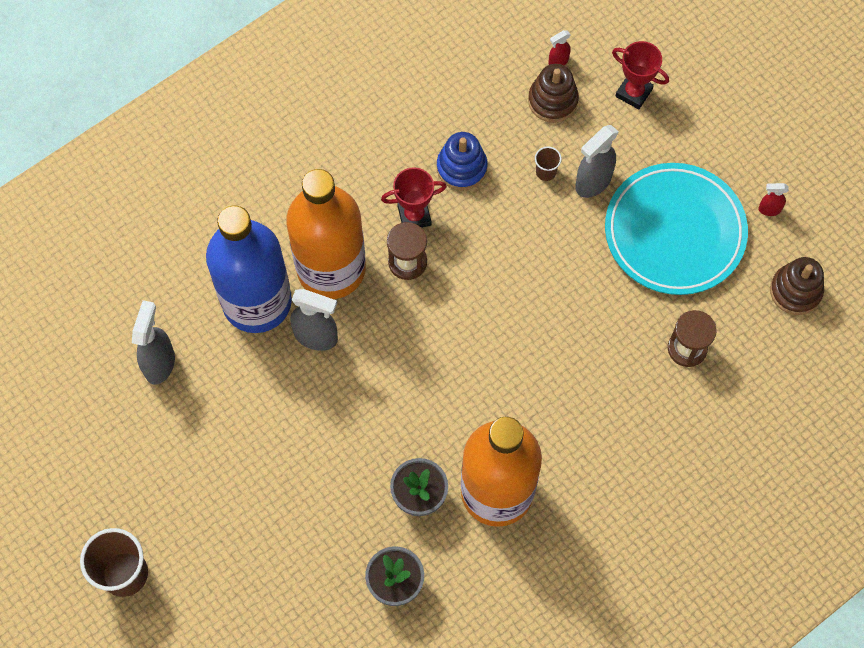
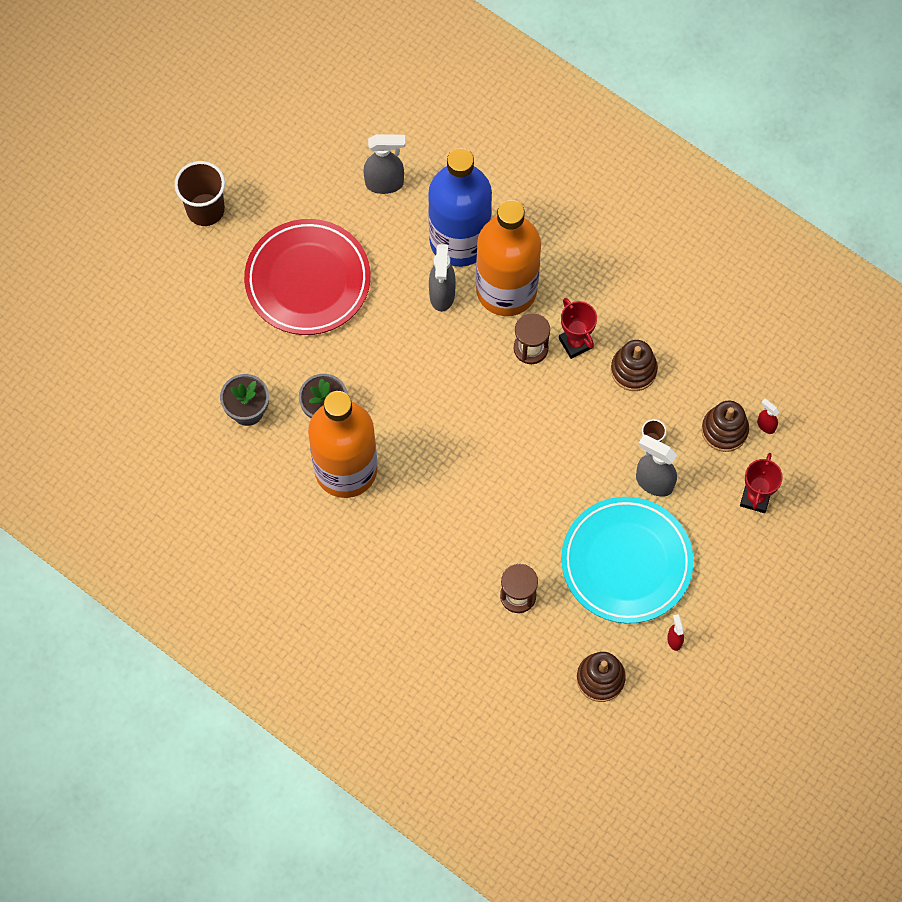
camera: 75 degrees right, 0 degrees up
(253, 477) = (308, 280): none -> red plate
(461, 167) = (633, 370): blue stacking toy -> brown stacking toy

